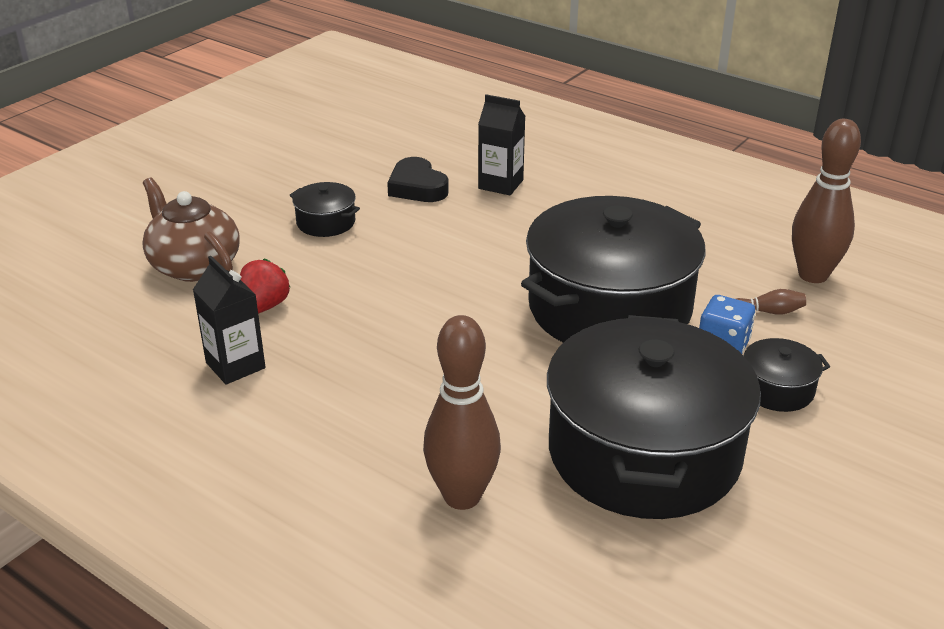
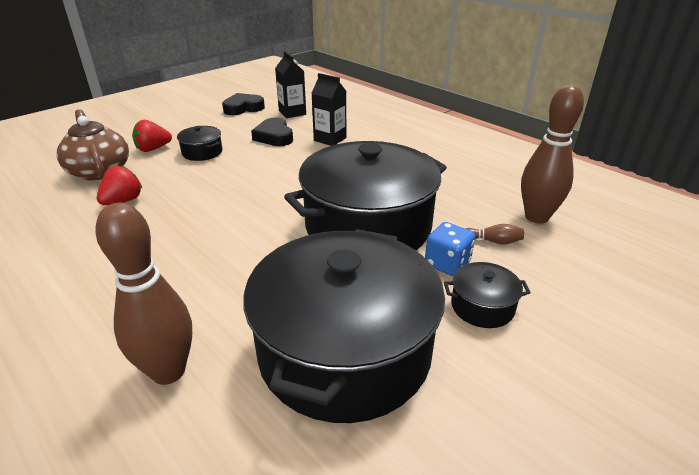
camera: 10 degrees right, 0 degrees up
(235, 365) = (73, 239): black carton -> black carton (292, 113)
(248, 223) = (153, 149): none -> red strawberry
(341, 140) = (243, 108): none -> black heart

